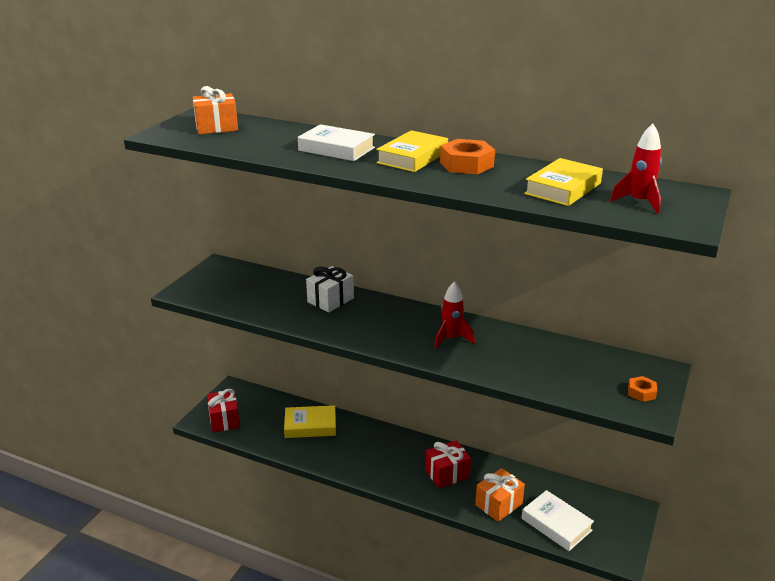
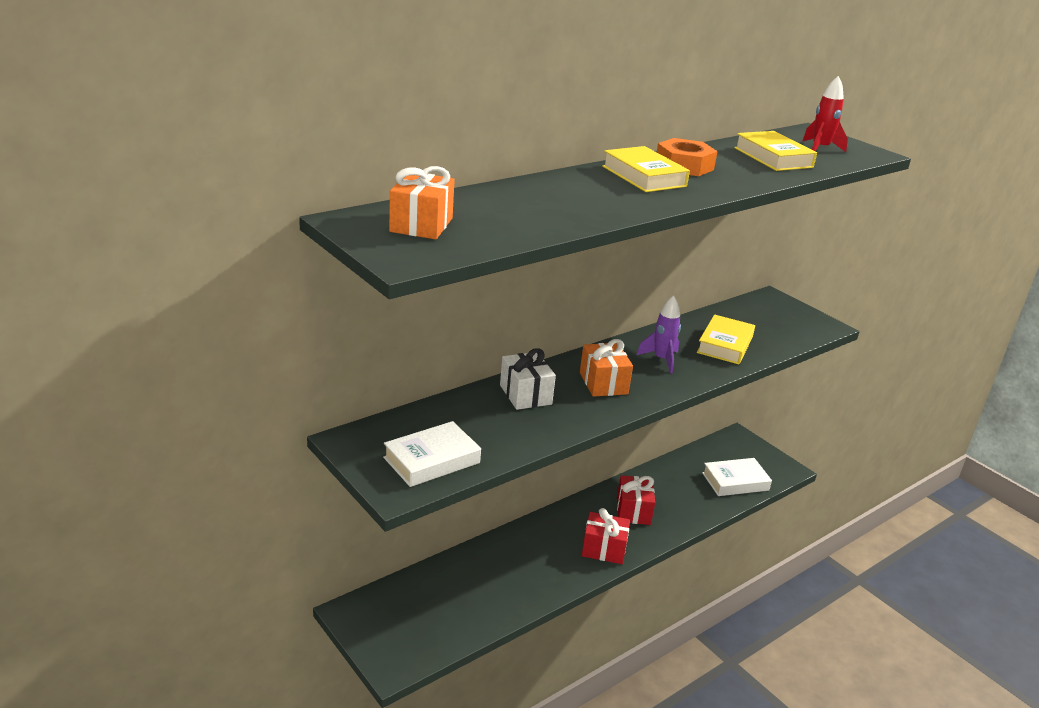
camera: 65 degrees left, 0 degrees up
(224, 420) = (412, 642): red gift -> red gift (604, 549)
(310, 426) = (485, 572): yellow book -> yellow book (724, 345)
(336, 149) = (582, 195): white book -> white book (431, 460)
(451, 339) = (661, 360): red rocket -> purple rocket
(498, 504) = (693, 500): orange gift -> orange gift (603, 383)
(641, 392) = (798, 317): orange nut -> none

